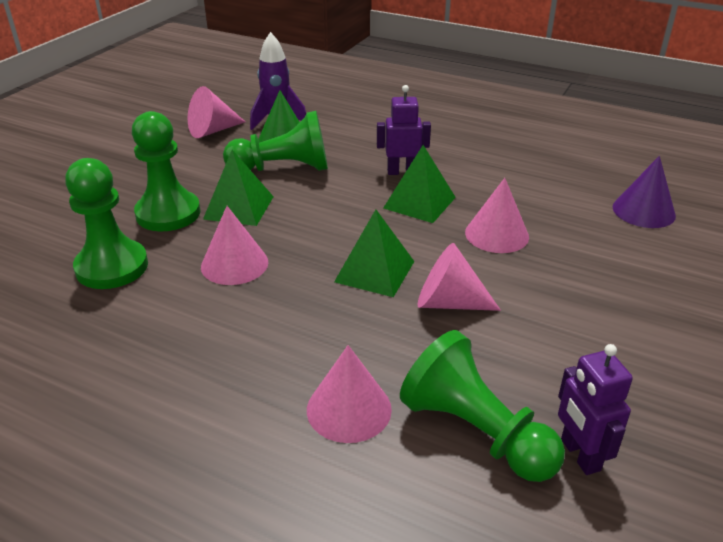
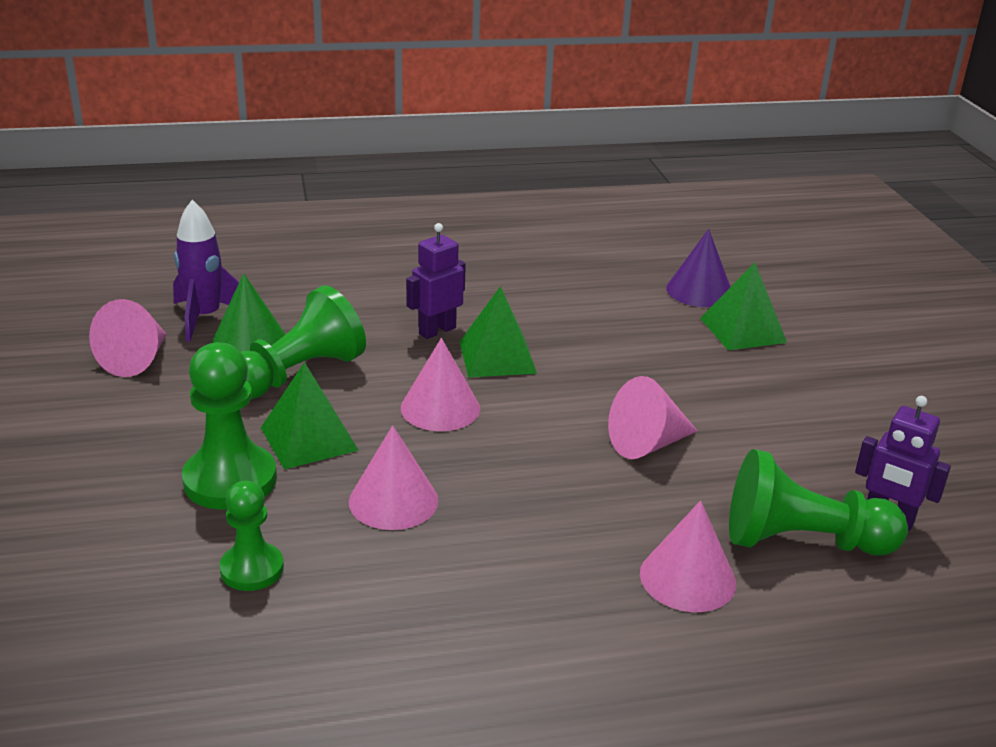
camera: 40 degrees left, 5 degrees down
(112, 267) = (252, 569): green pawn -> green pawn, size x0.62
(375, 271) = (545, 444): green pyramid -> green pyramid (743, 330)
(496, 234) = (608, 361): pink cone -> pink cone (440, 408)

